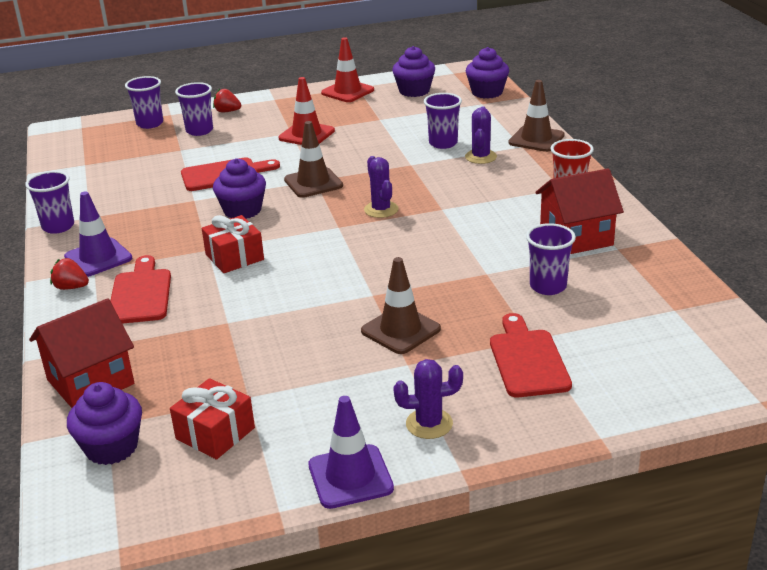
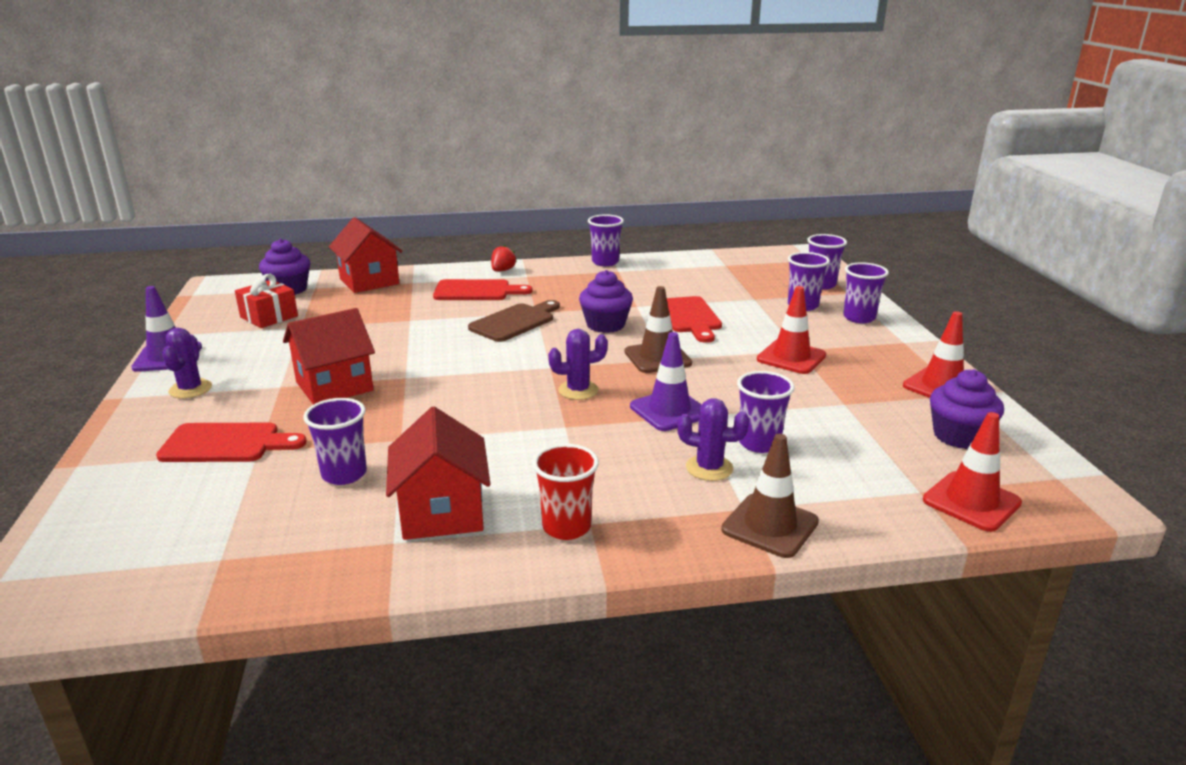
camera: 95 degrees right, 5 degrees down
(98, 258) = (544, 276): purple traffic cone -> purple traffic cone (669, 410)
(227, 111) = (859, 318): red strawberry -> purple cup
(234, 257) = (515, 322): red gift -> brown cutting board
(400, 330) = (334, 386): brown traffic cone -> red house
(487, 92) = (971, 502): purple cupcake -> red traffic cone

